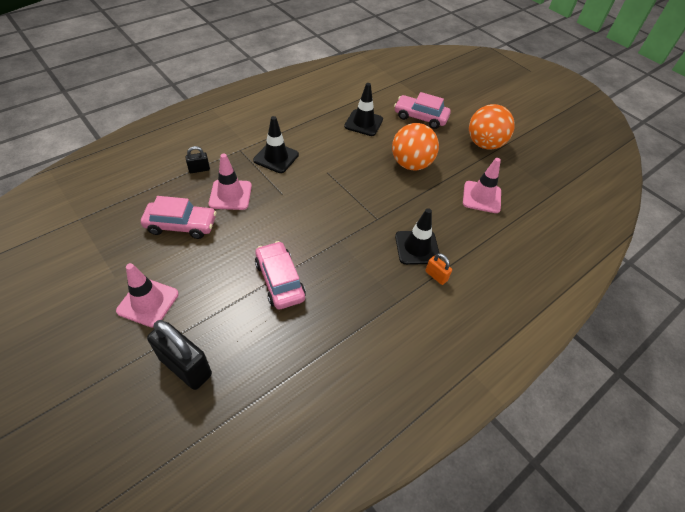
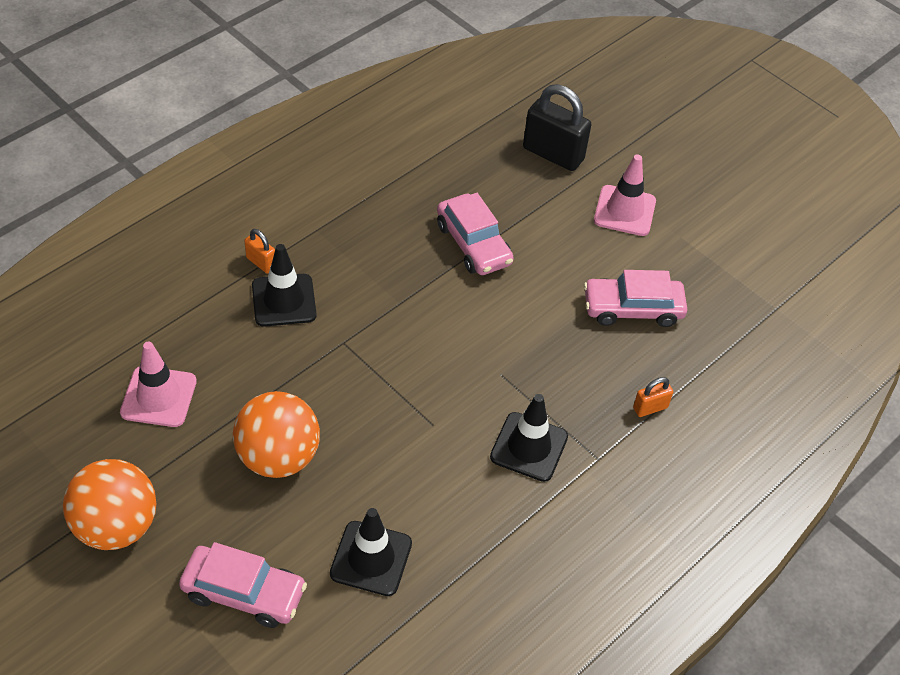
camera: 175 degrees right, 0 degrees up
(199, 169) = (650, 408): black padlock -> orange padlock
(230, 195) = (581, 364): pink traffic cone -> none

